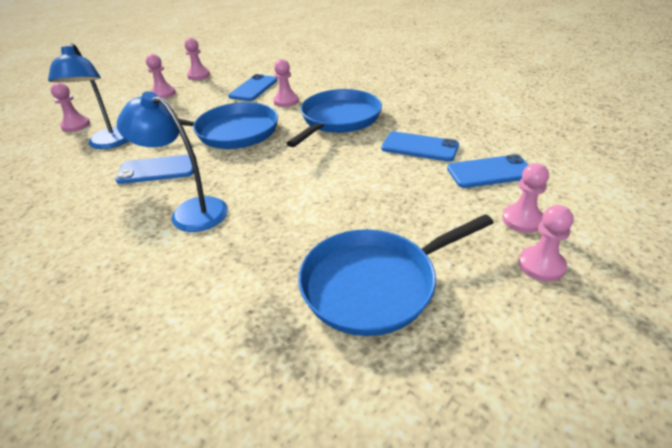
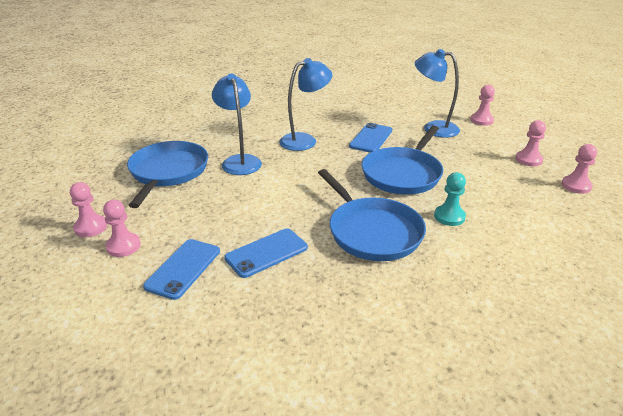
camera: 120 degrees right, 5 degrees down
(253, 88) = (506, 208): blue phone -> none
(286, 101) = (449, 217): pink pawn -> turquoise pawn
(287, 236) = (239, 161): none -> blue lamp

